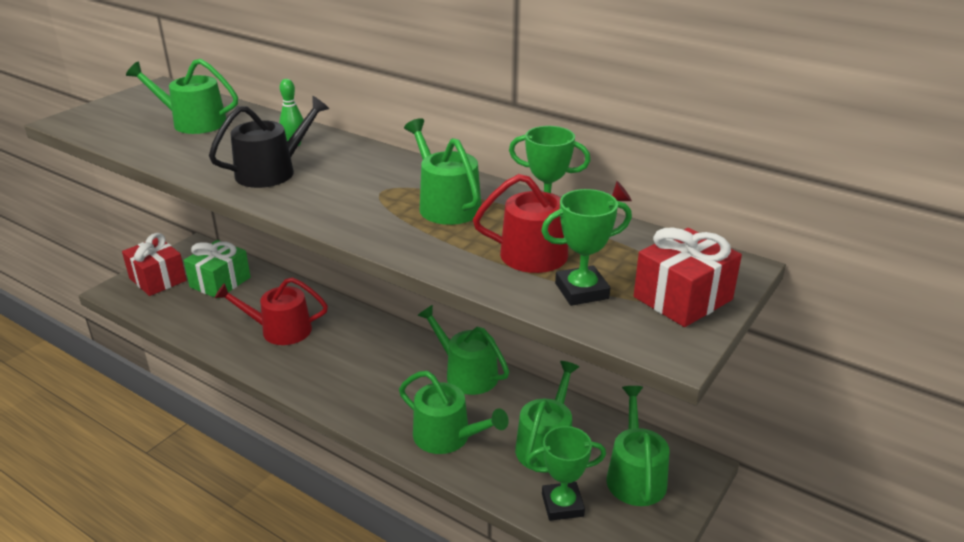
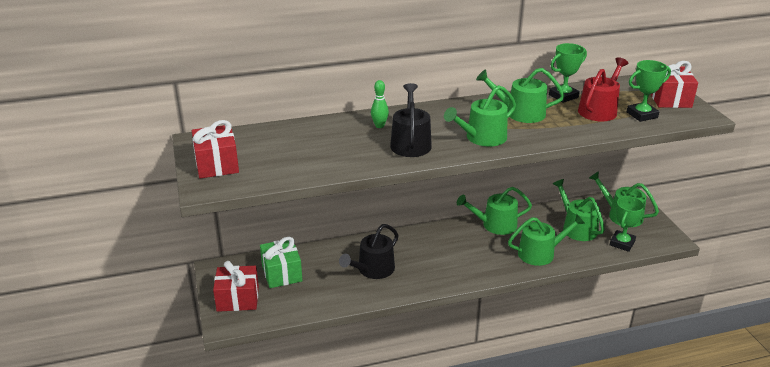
camera: 50 degrees left, 0 degrees up
(119, 109) = (217, 164): none -> red gift
(193, 122) = (289, 146): green watering can -> green watering can (482, 138)
(279, 330) = (372, 270): red watering can -> black watering can
(581, 291) = (642, 115): green trophy -> green trophy turned 45 degrees clockwise

